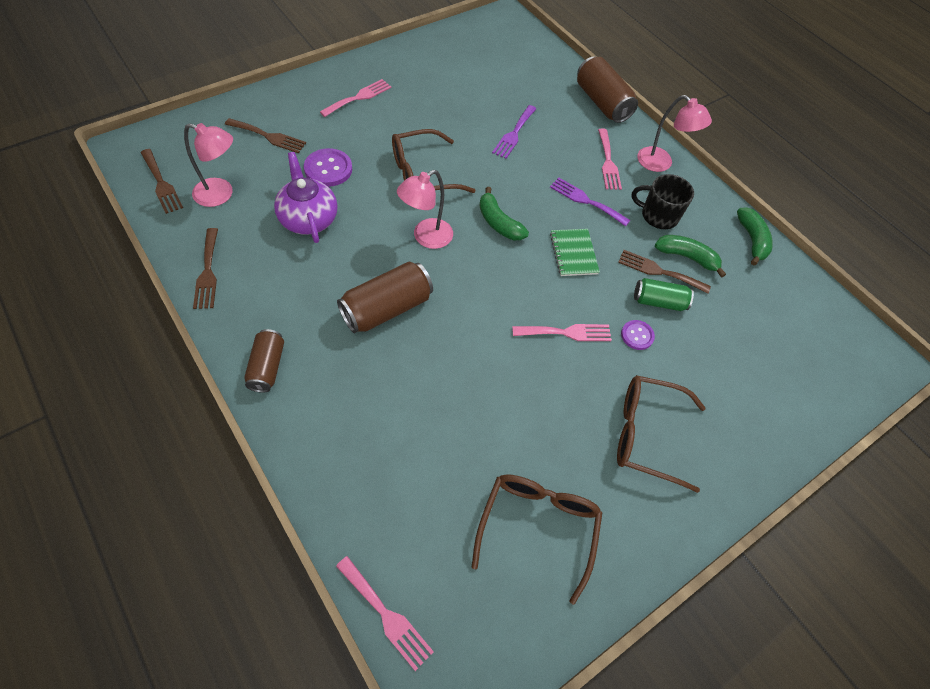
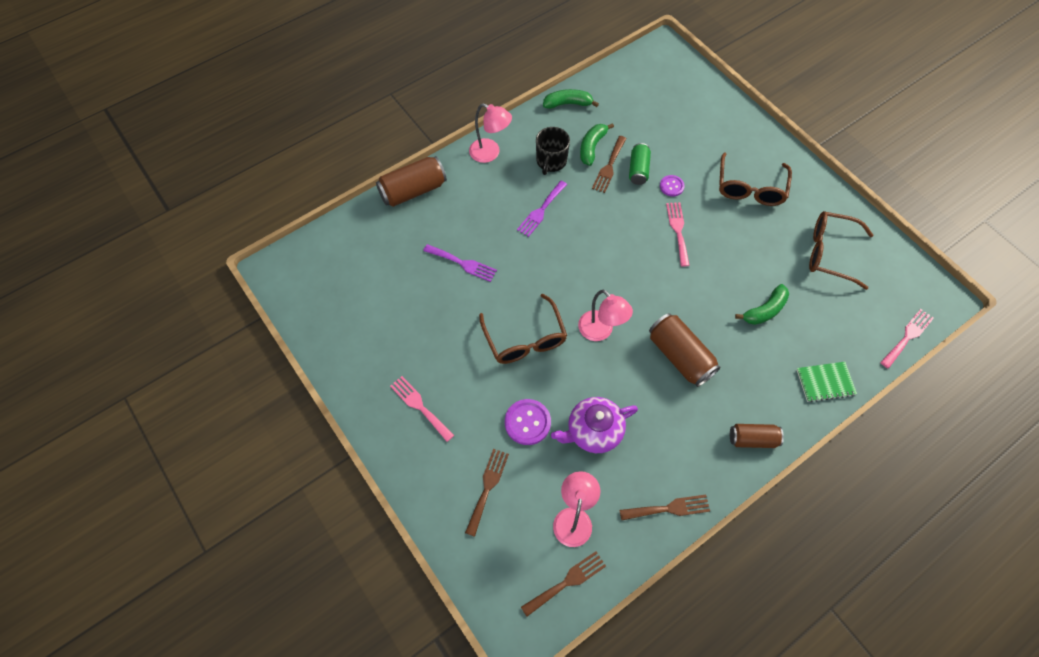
camera: 85 degrees left, 5 degrees up
(498, 223) = (575, 276): green banana -> green banana (765, 310)
(573, 253) = (600, 222): green notebook -> green notebook (825, 382)
(608, 162) = (493, 191): pink fork -> none
(660, 164) = (490, 153): pink lamp -> pink lamp turned 75 degrees clockwise

